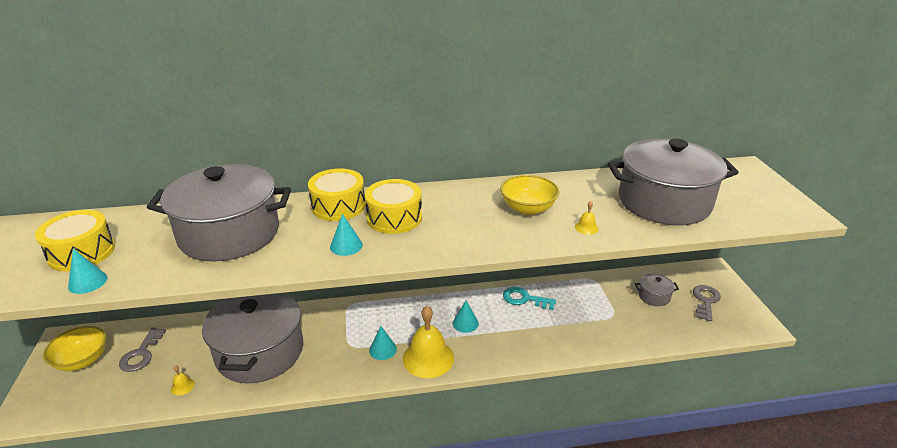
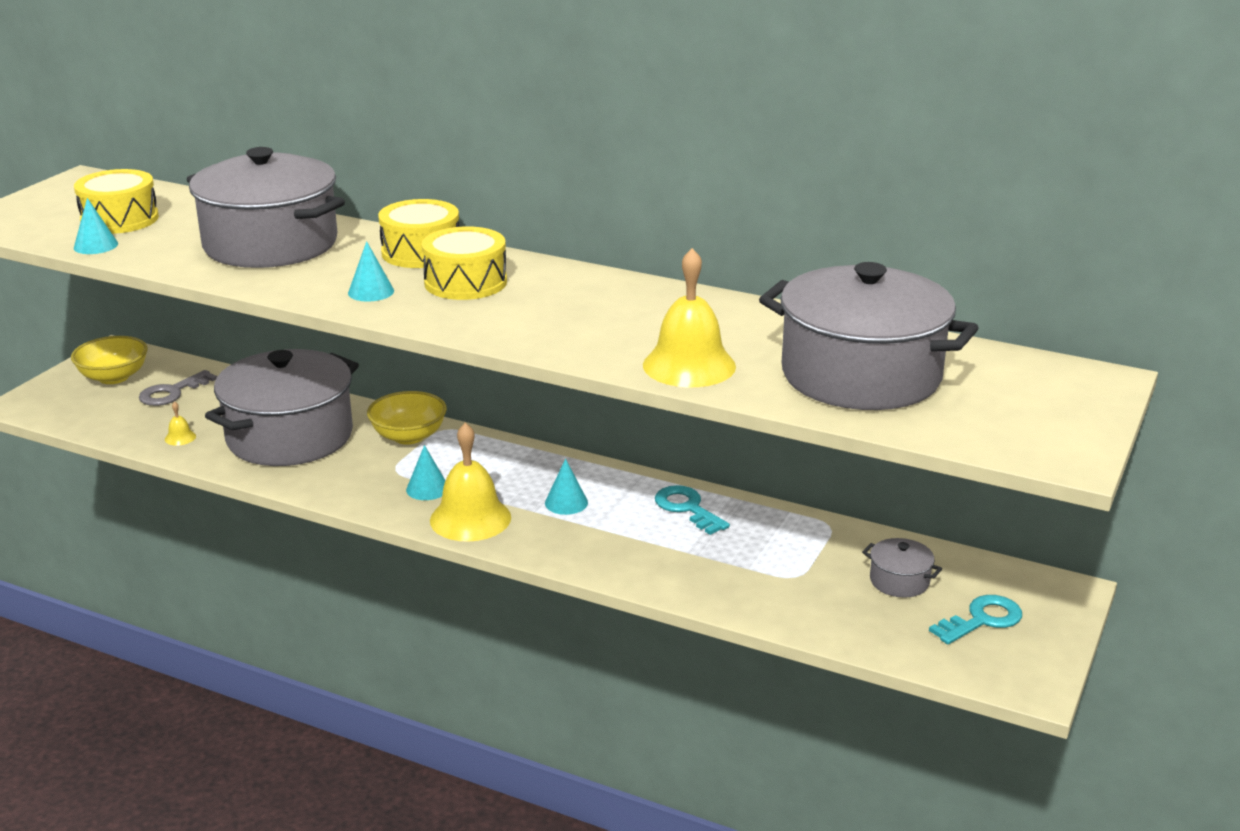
camera: 35 degrees right, 5 degrees down
(528, 208) = (648, 323): yellow bowl -> yellow bowl (408, 436)
(586, 227) = (689, 365): yellow bell -> yellow bell, size x2.43
(705, 301) = (982, 620): grey key -> turquoise key

